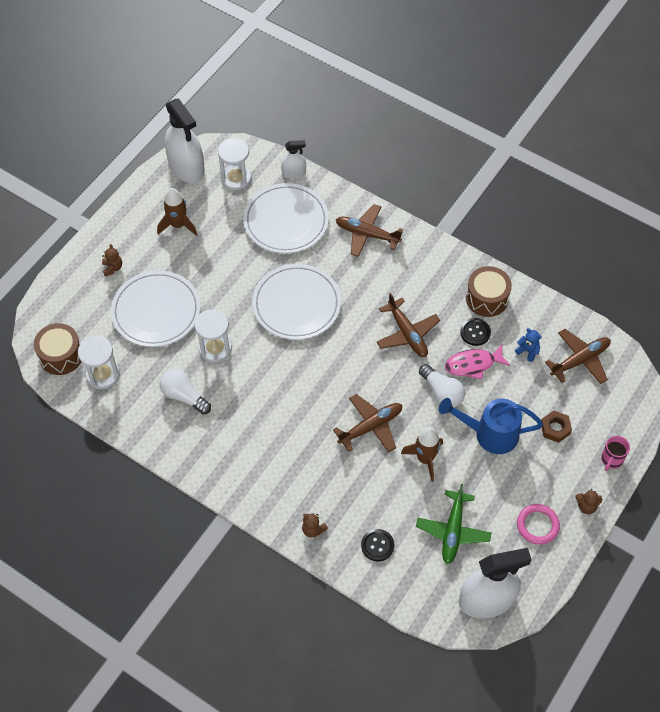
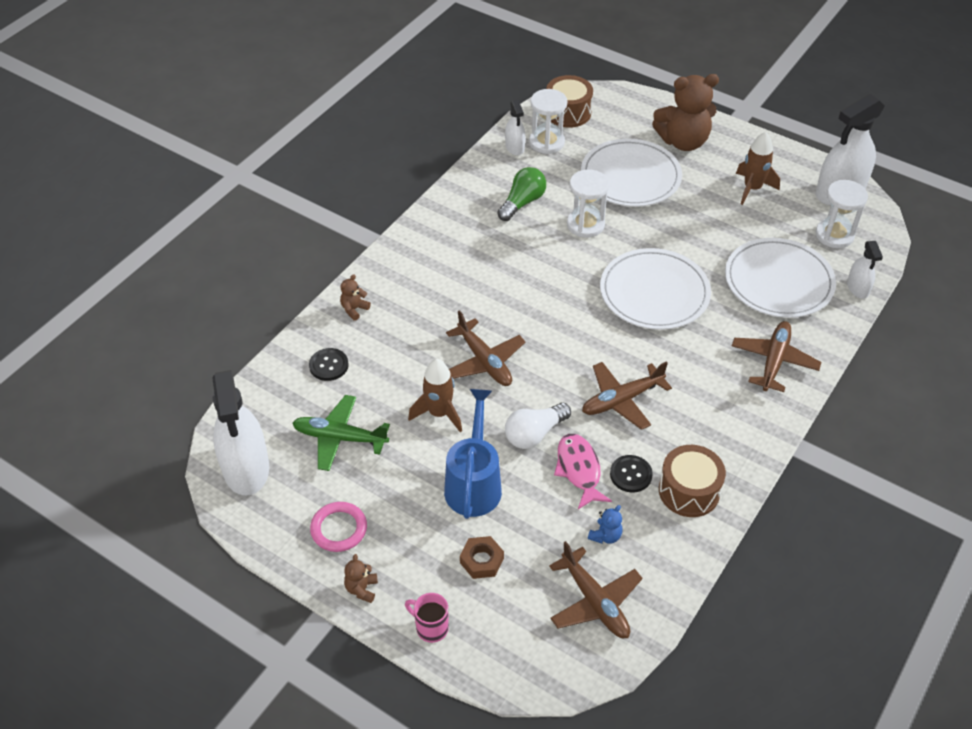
camera: 90 degrees right, 10 degrees down
(107, 401) = (515, 147): none -> white spray bottle
(112, 268) = (683, 141): brown teddy bear -> brown teddy bear, size x2.38
(184, 396) = (522, 202): white light bulb -> green light bulb

